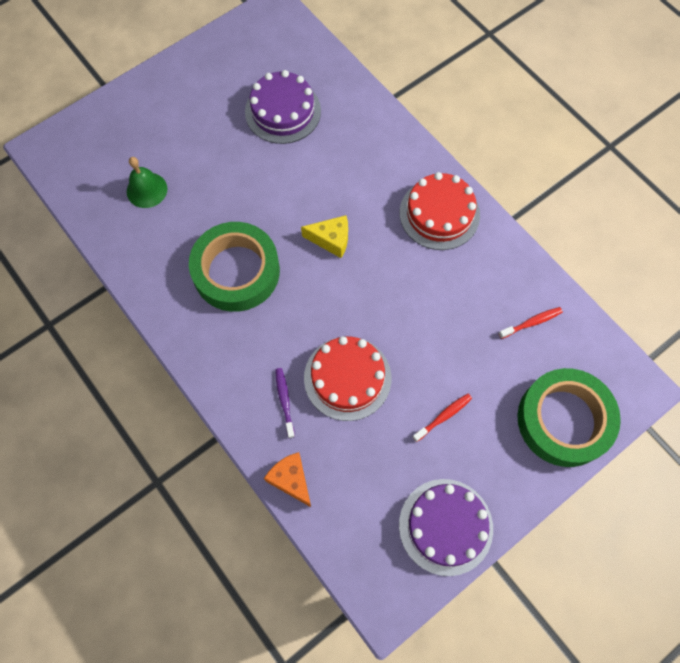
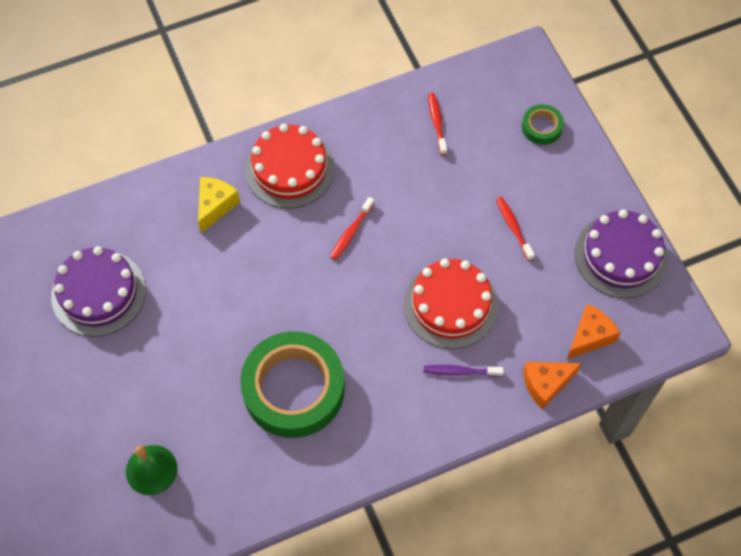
camera: 75 degrees left, 5 degrees down
(331, 240) = (286, 282): yellow cheese -> yellow cheese (215, 206)
(350, 511) = (589, 336): none -> orange cheese
(393, 278) = (351, 232): none -> red toothbrush
(564, 420) = (541, 127): green tape -> green tape, size x0.44

